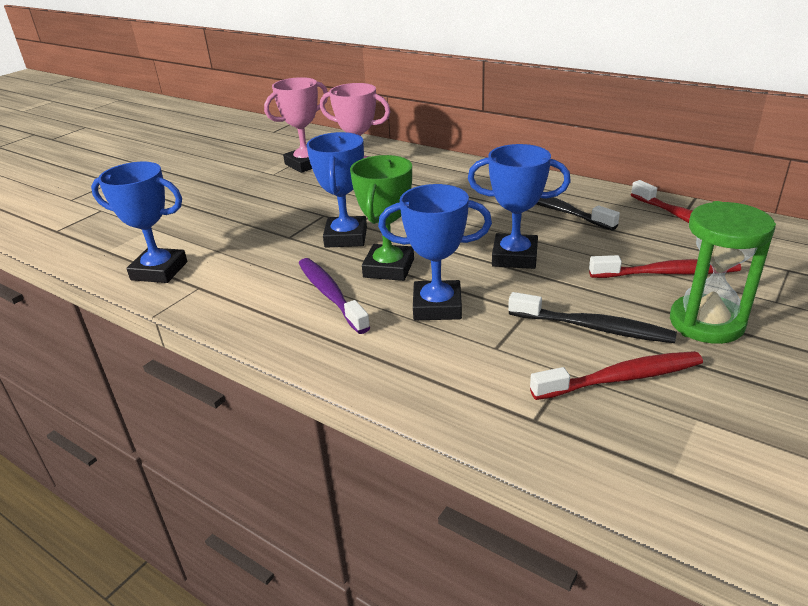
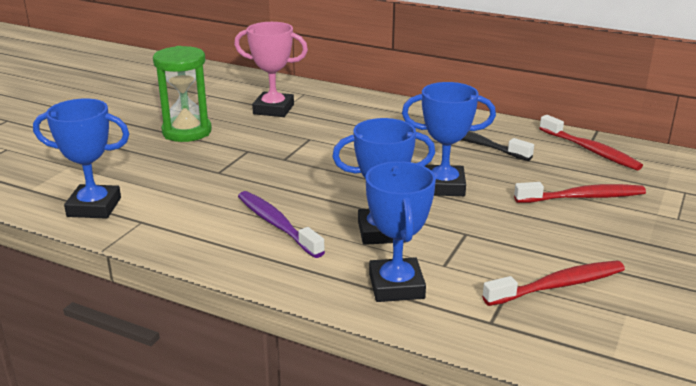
camera: 10 degrees left, 5 degrees down
(306, 164) = (214, 101): pink trophy -> none
(346, 237) = (276, 171): blue trophy -> blue trophy (396, 286)
(388, 268) = (327, 199): green trophy -> none
(594, 328) = (527, 245): black toothbrush -> none
(706, 323) = (622, 238): green hourglass -> green hourglass (187, 132)

